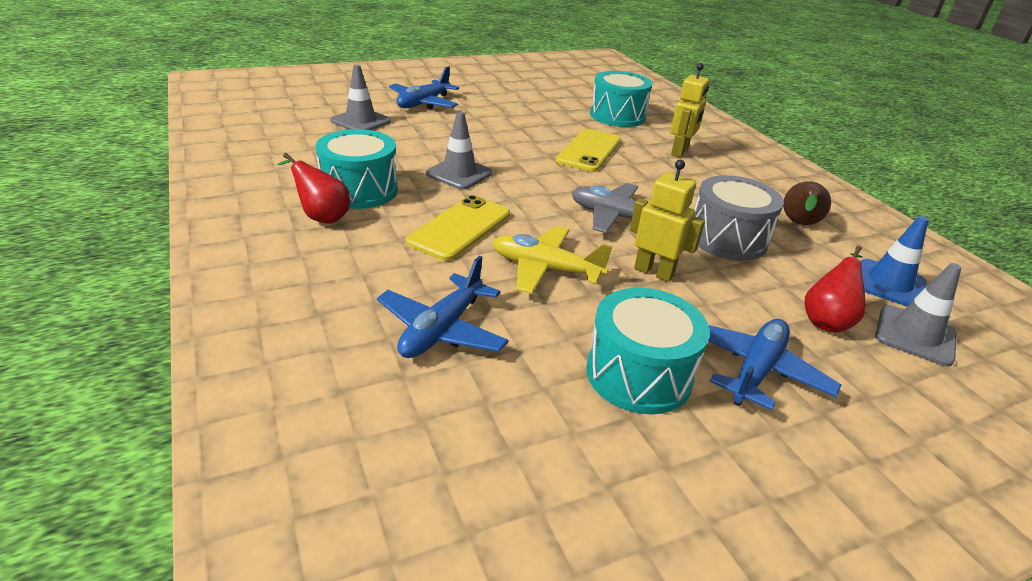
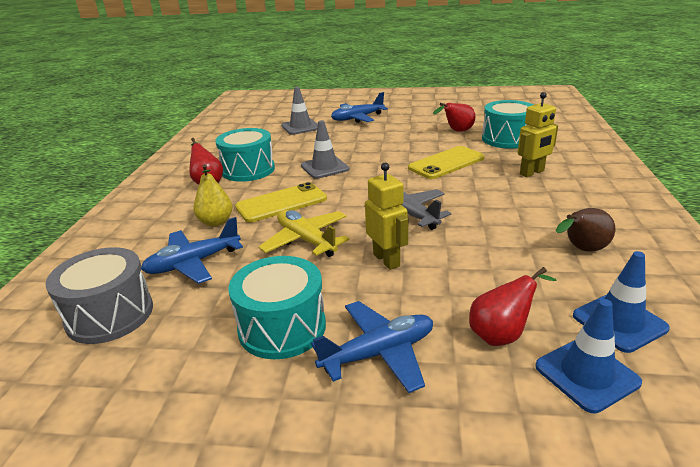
camera: 35 degrees right, 5 degrees down
(404, 269) = (216, 222): none -> yellow pear
(558, 111) = (457, 131): none -> red pear
(727, 239) = (487, 248): grey drum -> grey drum (110, 315)
(915, 335) = (586, 374): grey traffic cone -> blue traffic cone

